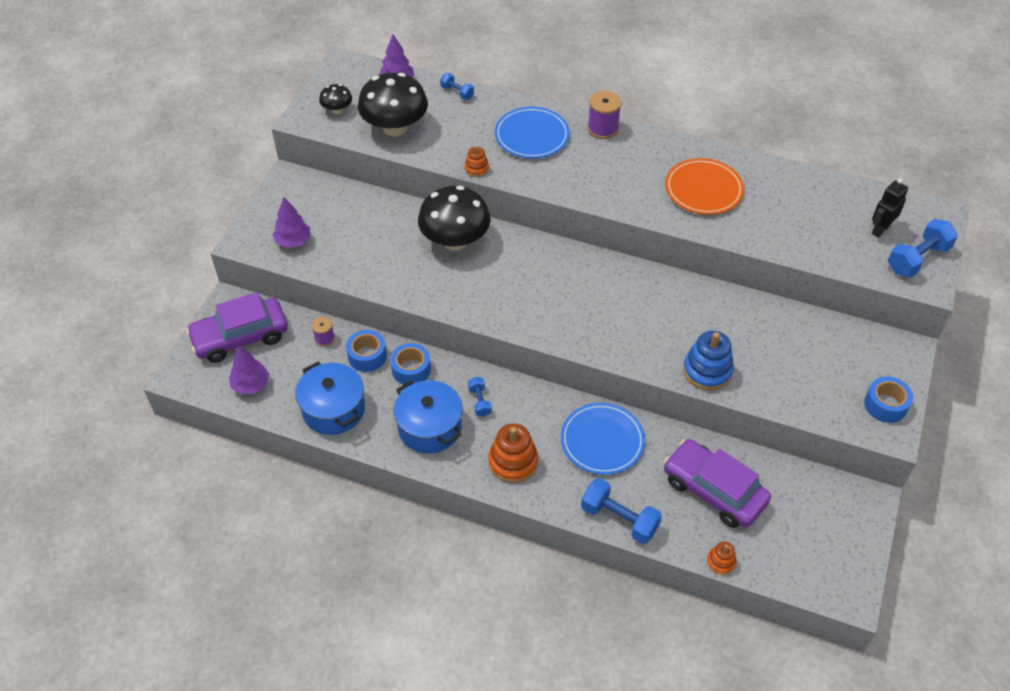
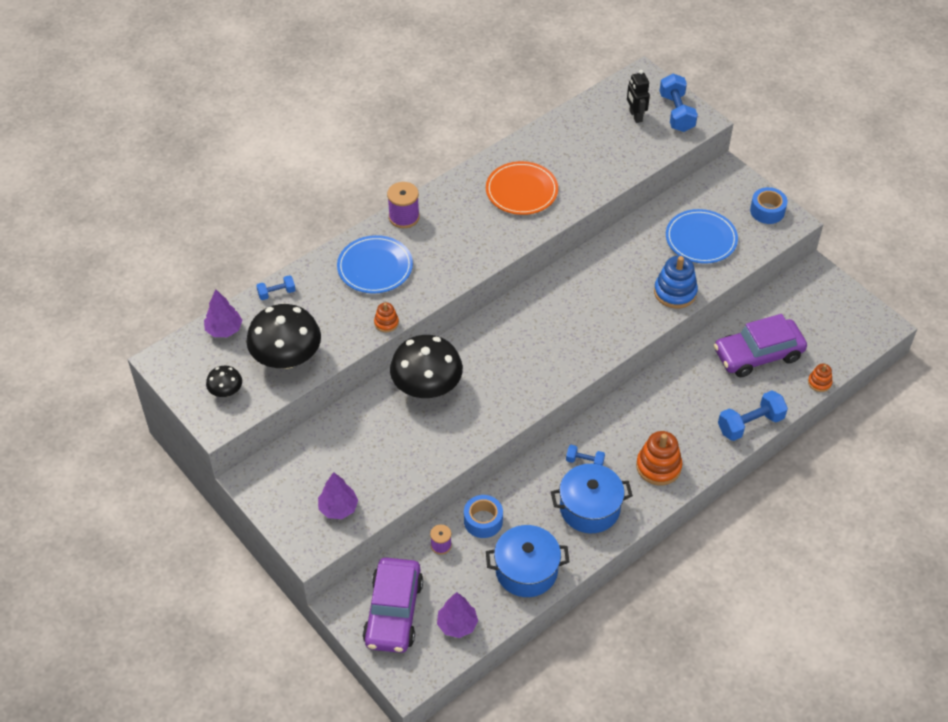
camera: 60 degrees left, 0 degrees up
(411, 369) = (519, 495): blue tape -> none
(602, 441) = (673, 399): blue plate -> blue plate (701, 239)

